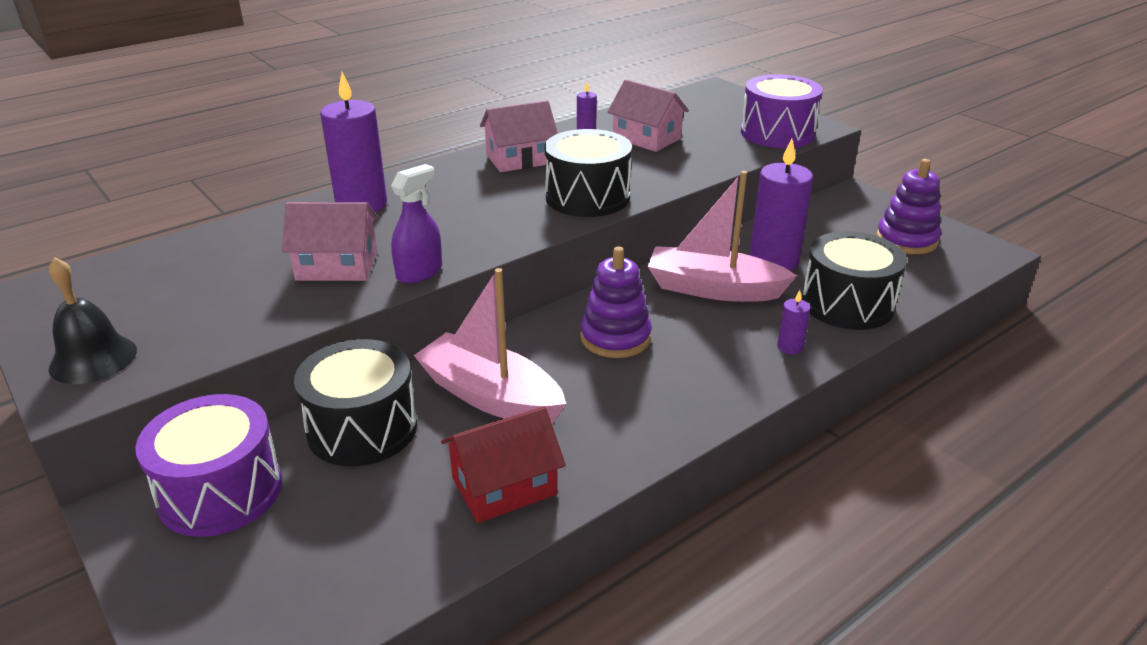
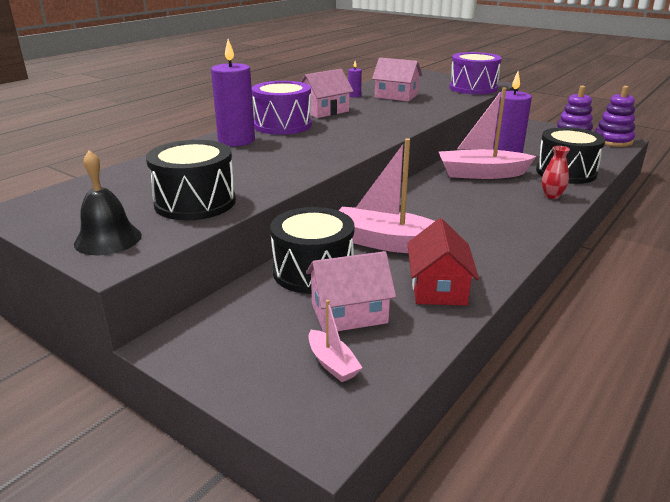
camera: 15 degrees left, 5 degrees down
(220, 491) = (237, 321): purple drum -> purple drum (282, 125)
(288, 581) = (332, 363): none -> pink boat
(337, 266) = (250, 172): pink house -> pink house (349, 313)
(419, 272) = (312, 169): purple spray bottle -> none
(504, 486) = (438, 287): red house -> red house turned 45 degrees counterclockwise
(587, 197) = (387, 124): black drum -> black drum (195, 202)
(615, 338) = (442, 204): purple stacking toy -> purple stacking toy (612, 141)
(790, 347) = (552, 196): purple candle -> red vase

